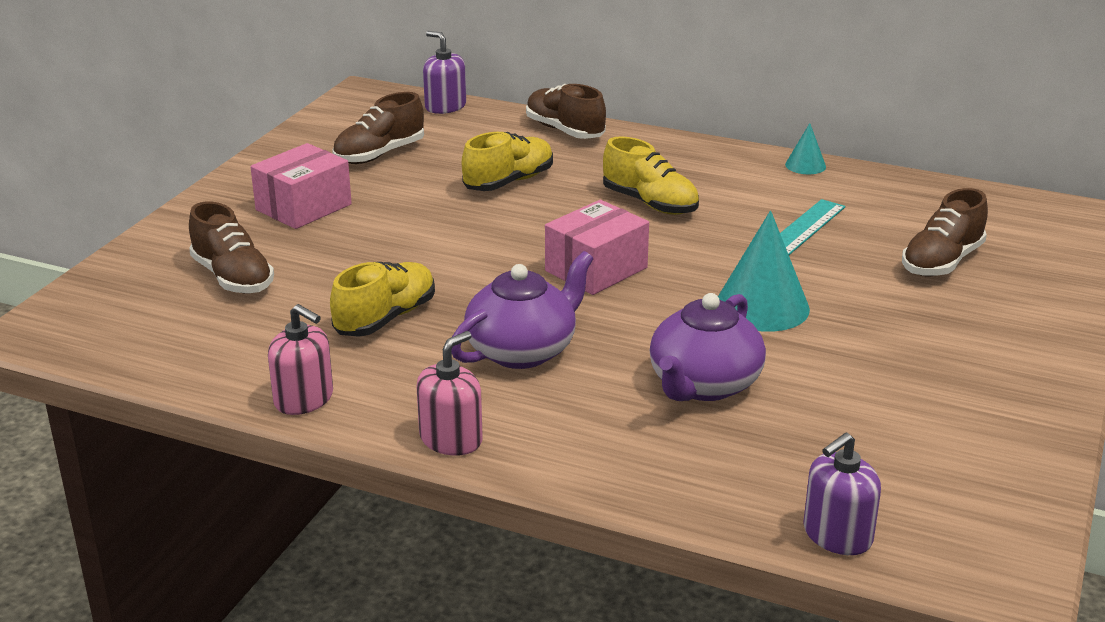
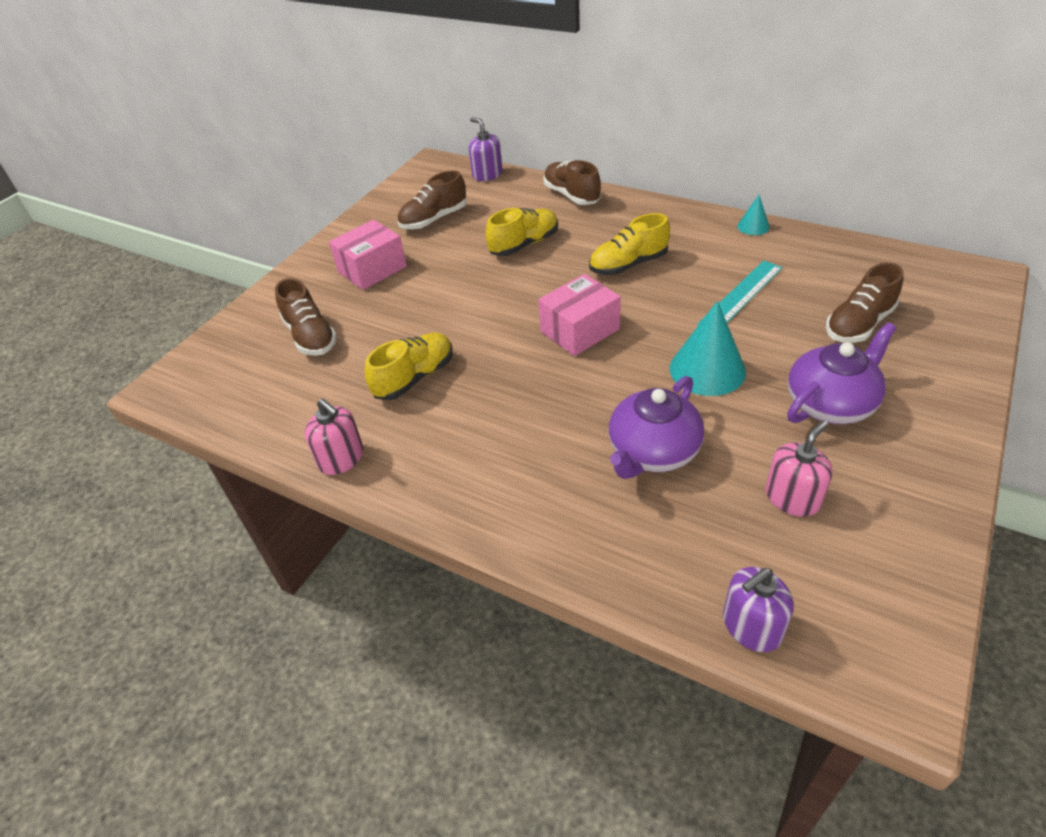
camera: 10 degrees right, 15 degrees up
(451, 439) = (446, 504): pink soap dispenser -> pink soap dispenser (792, 498)
(523, 350) = (513, 412): purple teapot -> purple teapot (830, 403)
(650, 203) = (628, 265): yellow shoe -> yellow shoe turned 105 degrees clockwise

